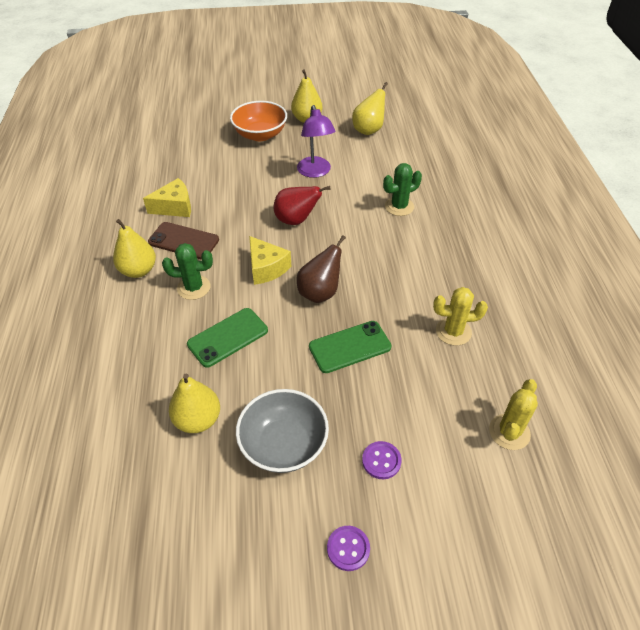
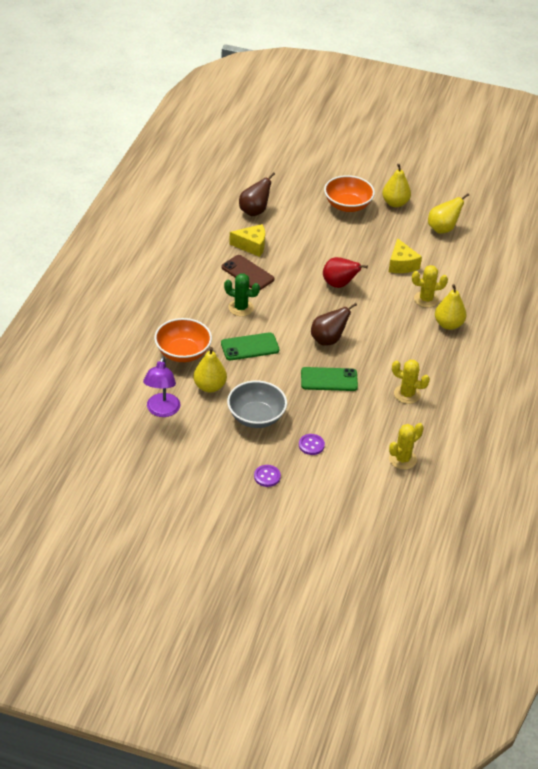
camera: 20 degrees right, 5 degrees down
(138, 270) = (207, 284): yellow pear -> yellow pear (448, 324)
(140, 379) = (183, 353): none -> orange bowl
(162, 168) = (254, 211): none -> brown pear
(266, 268) = (298, 311): yellow cheese -> yellow cheese (401, 264)
(315, 172) = (376, 251): purple lamp -> purple lamp (162, 411)
(399, 206) = (426, 299): green cactus -> yellow cactus

